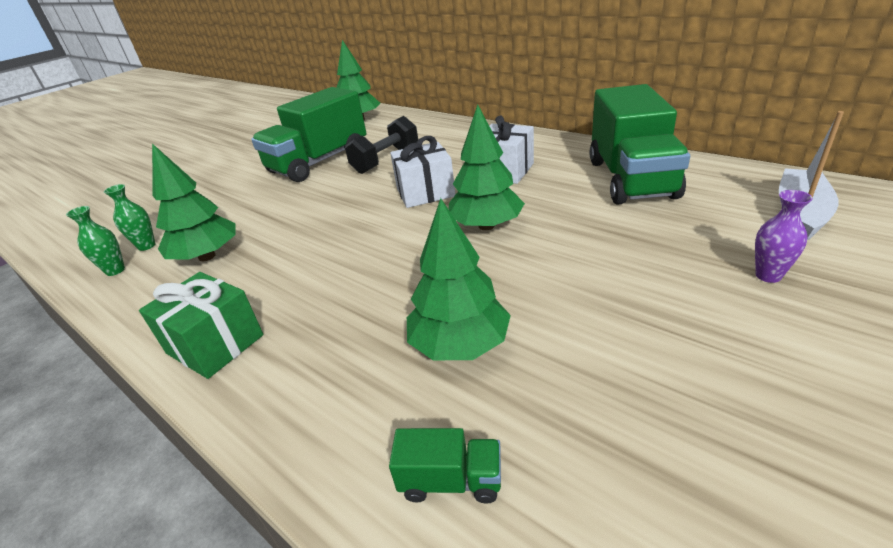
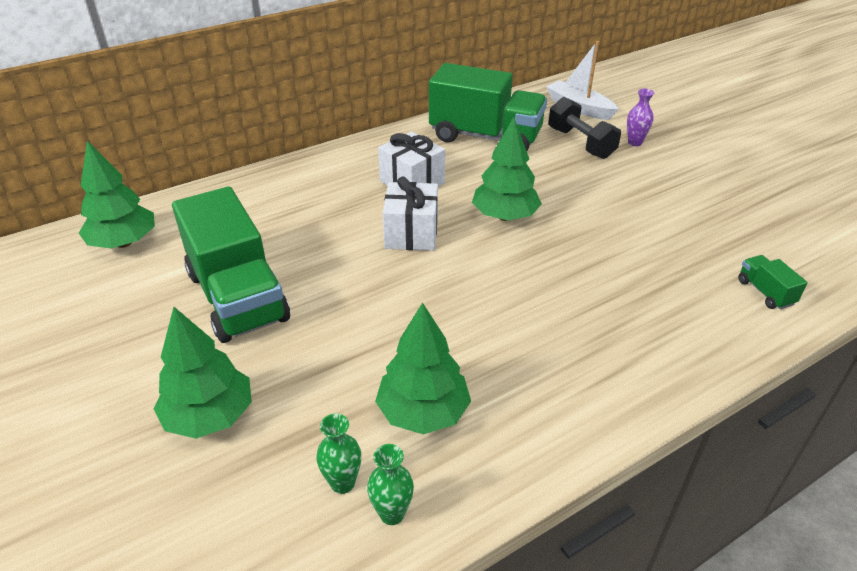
camera: 75 degrees left, 5 degrees up
(215, 344) = (600, 400): green gift -> none
(386, 160) = (300, 244): black dumbbell -> black dumbbell (580, 143)
(451, 480) = (765, 292): green truck -> green truck turned 45 degrees counterclockwise
(460, 345) = (654, 264): green tree -> green tree (210, 416)

